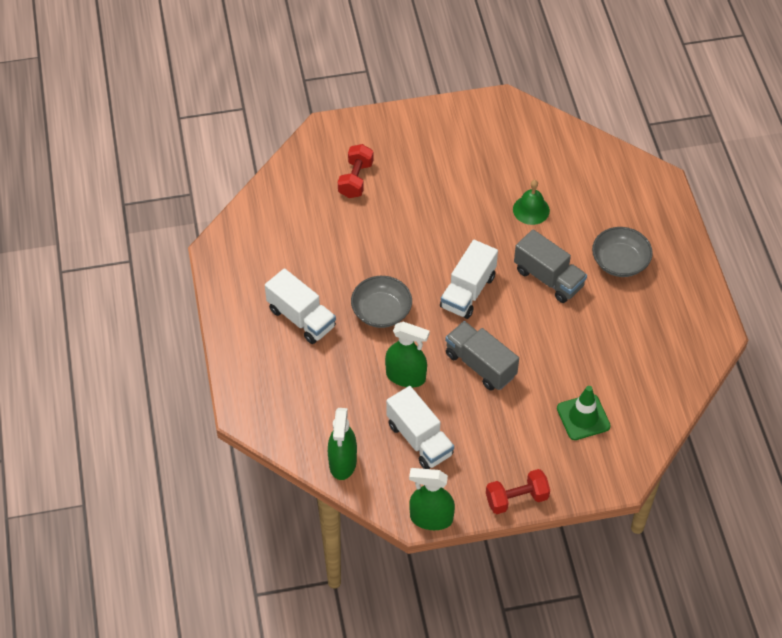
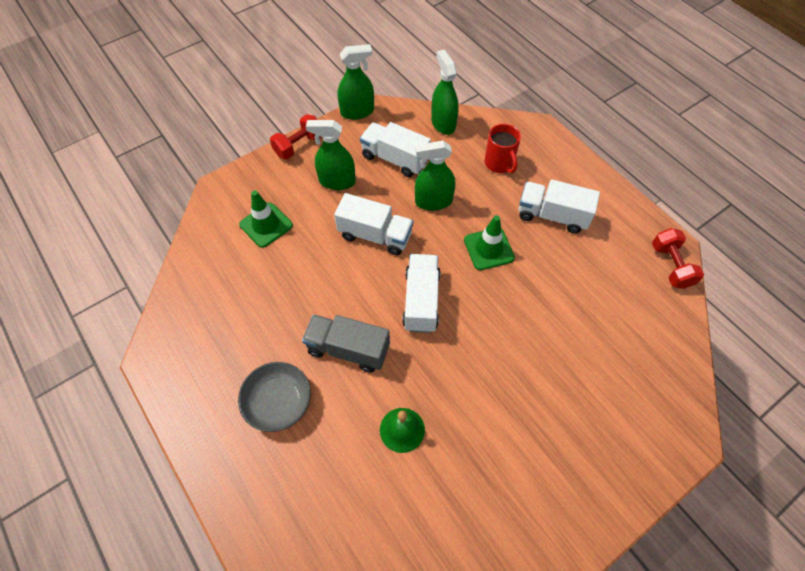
camera: 155 degrees right, 5 degrees up
(314, 390) = (499, 163): none -> red mug
(356, 179) = (609, 383): red dumbbell -> red dumbbell (670, 266)
(381, 311) = (489, 249): grey bowl -> green traffic cone
(480, 365) = (375, 235): grey truck -> white truck
(493, 437) = (337, 181): none -> green spray bottle

